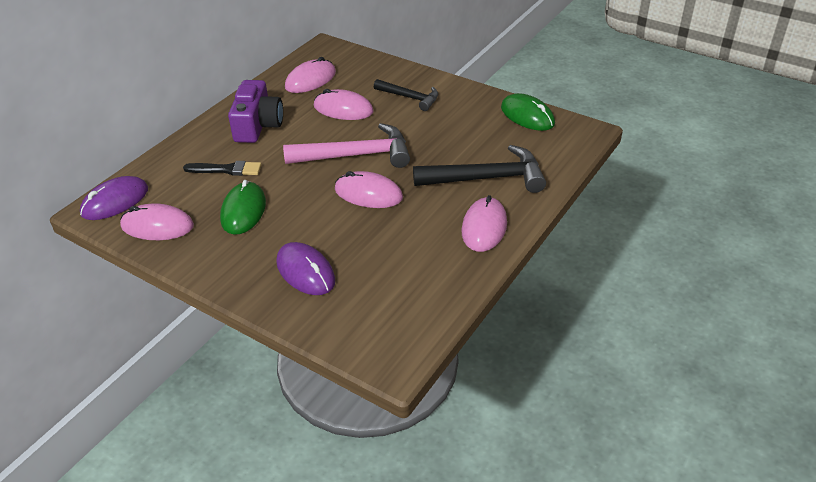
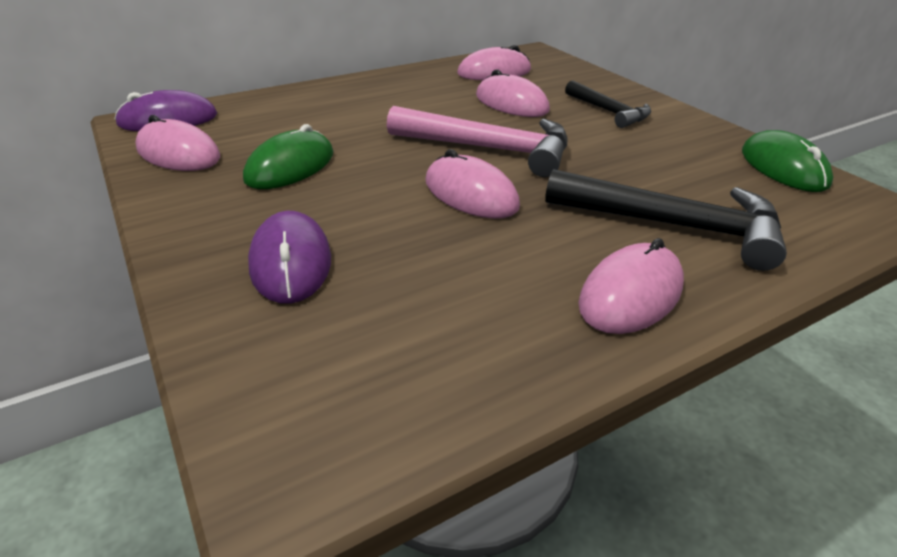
camera: 25 degrees right, 5 degrees down
(226, 169) = (317, 123): black brush -> none
(258, 125) = (395, 95): purple camera -> none

